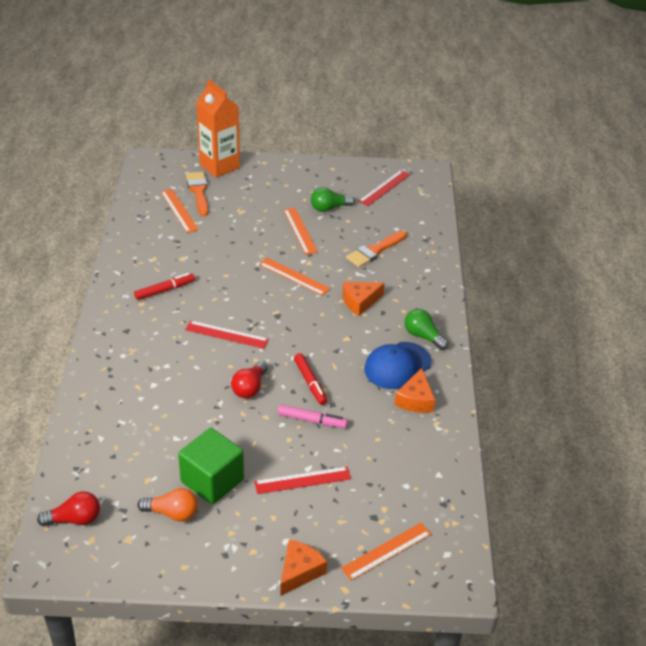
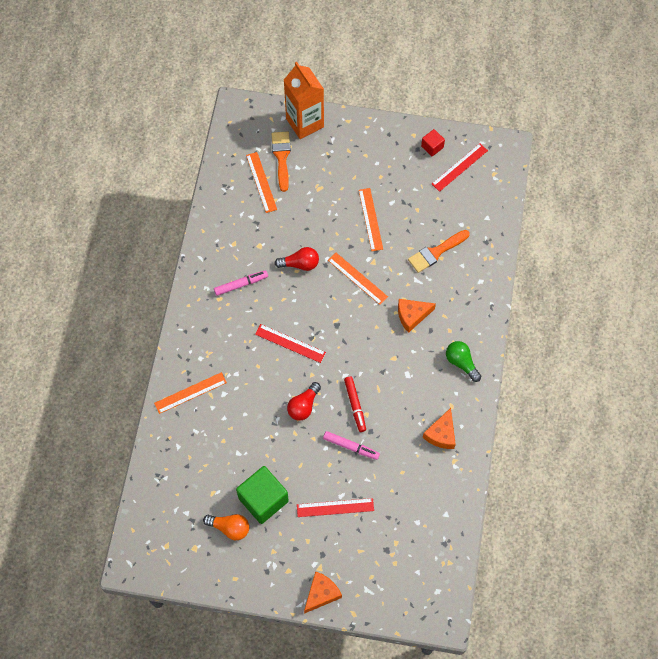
camera: 10 degrees right, 25 degrees up
(74, 519) = (154, 525): red light bulb -> red light bulb (300, 264)
(164, 290) = (241, 284): red marker -> pink marker
(329, 208) = (402, 191): green light bulb -> none
(353, 175) = (432, 147): none -> red cube
(386, 551) = (391, 583): orange ruler -> orange ruler (190, 392)
(397, 366) = (432, 394): blue cap -> none

